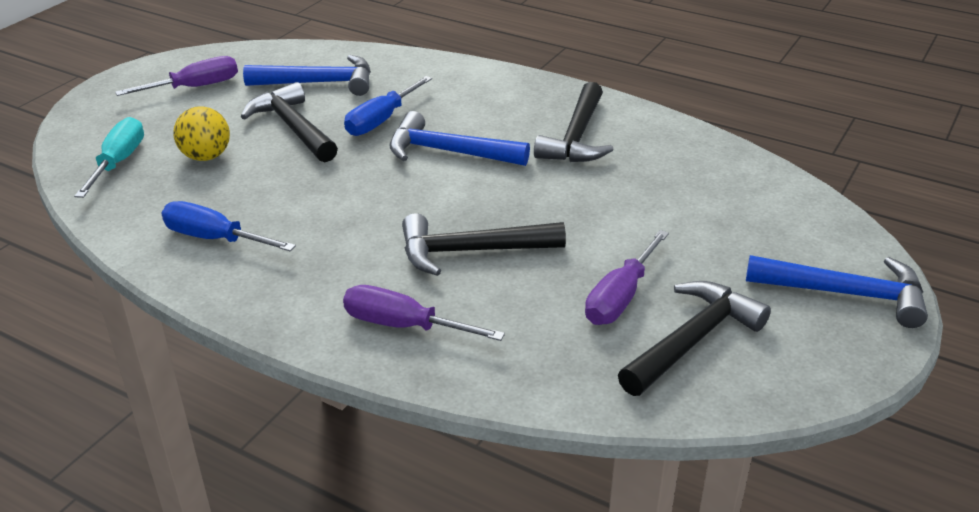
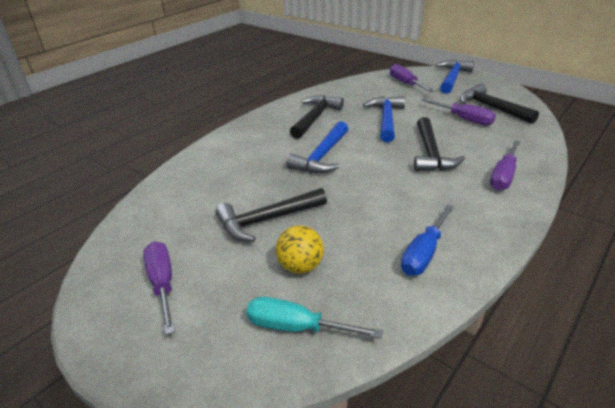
camera: 80 degrees left, 0 degrees up
(319, 83) = (197, 208): blue hammer -> blue hammer (386, 119)
(382, 120) = (271, 180): blue screwdriver -> none
(576, 137) = (315, 118): black hammer -> black hammer turned 90 degrees counterclockwise
(775, 227) = (406, 84): none -> purple screwdriver

